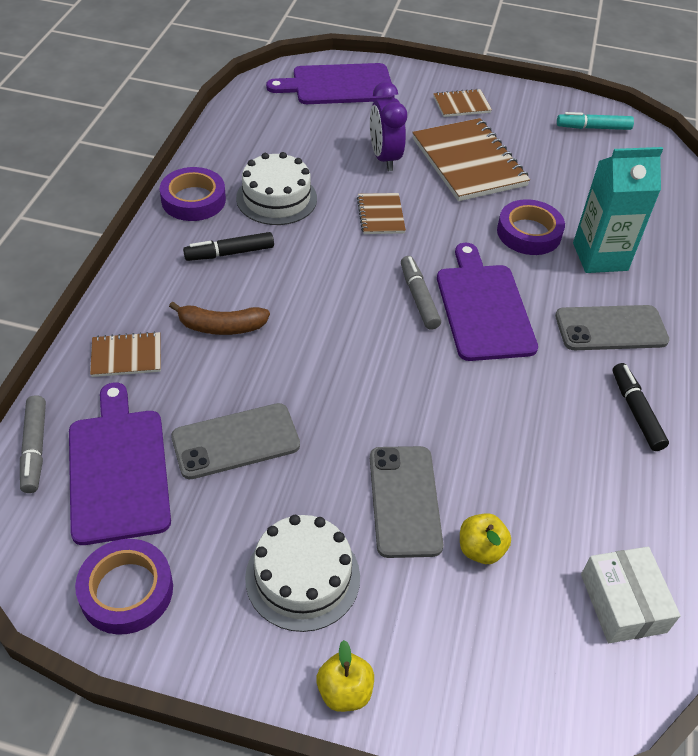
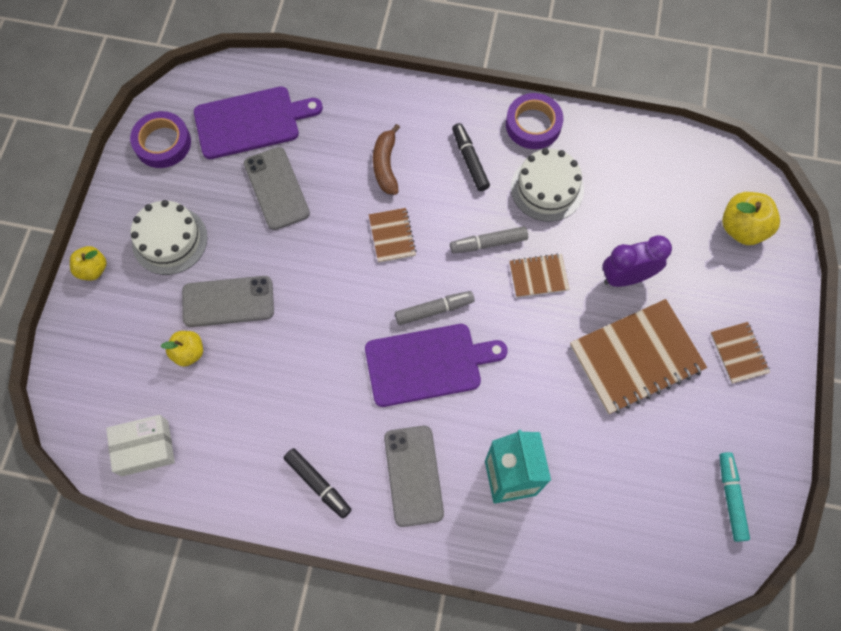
camera: 90 degrees right, 20 degrees up
(35, 449) = (266, 72): grey marker -> grey marker (488, 243)
(126, 356) = (350, 108): brown notebook -> brown notebook (392, 236)
(338, 85) = (742, 228): purple cutting board -> yellow apple
(529, 233) = (535, 411): purple tape -> none
(636, 411) = (318, 484): black marker -> black marker turned 60 degrees clockwise

